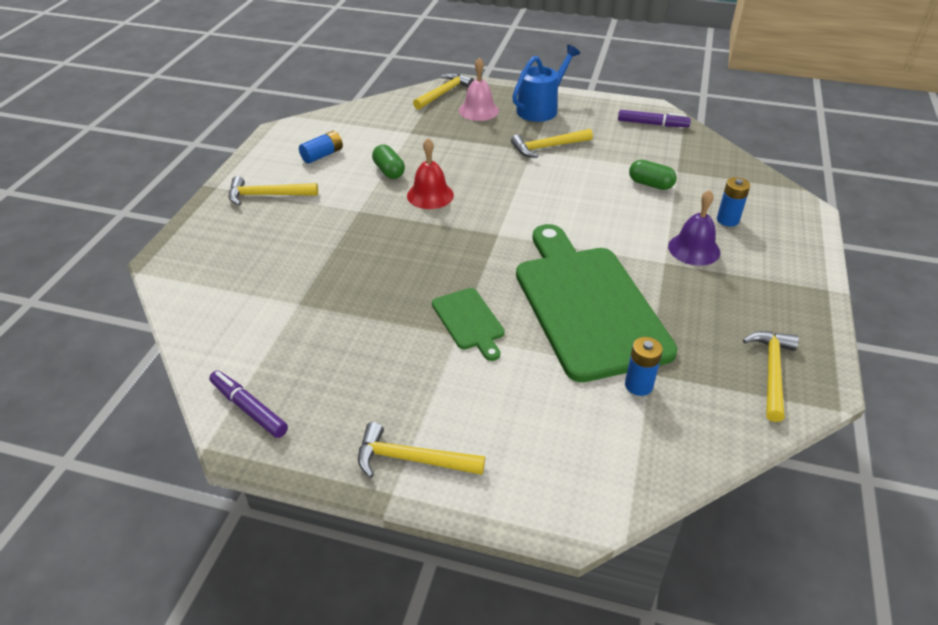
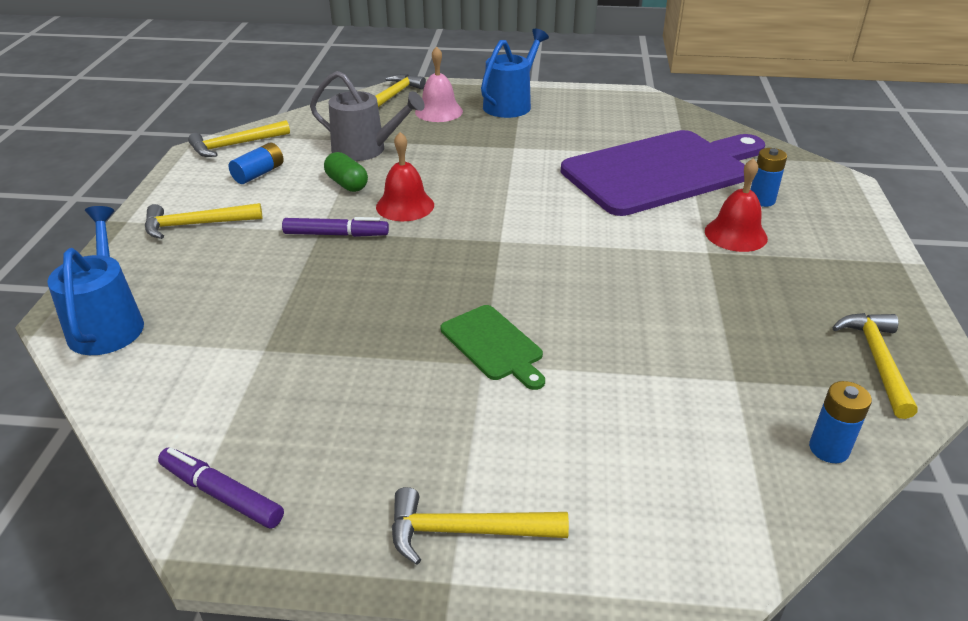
camera: 10 degrees left, 5 degrees down
(191, 270) = (107, 324): none -> blue watering can
(410, 141) = (365, 150): none -> grey watering can
(547, 147) = (531, 142): yellow hammer -> yellow hammer (235, 145)
(587, 305) = (633, 310): green cutting board -> none
(638, 385) = (728, 396): blue battery -> blue battery (829, 449)
(650, 184) = (661, 171): green capsule -> purple cutting board
(652, 124) = (642, 110): purple marker -> purple marker (336, 234)
(694, 249) = (735, 234): purple bell -> red bell

